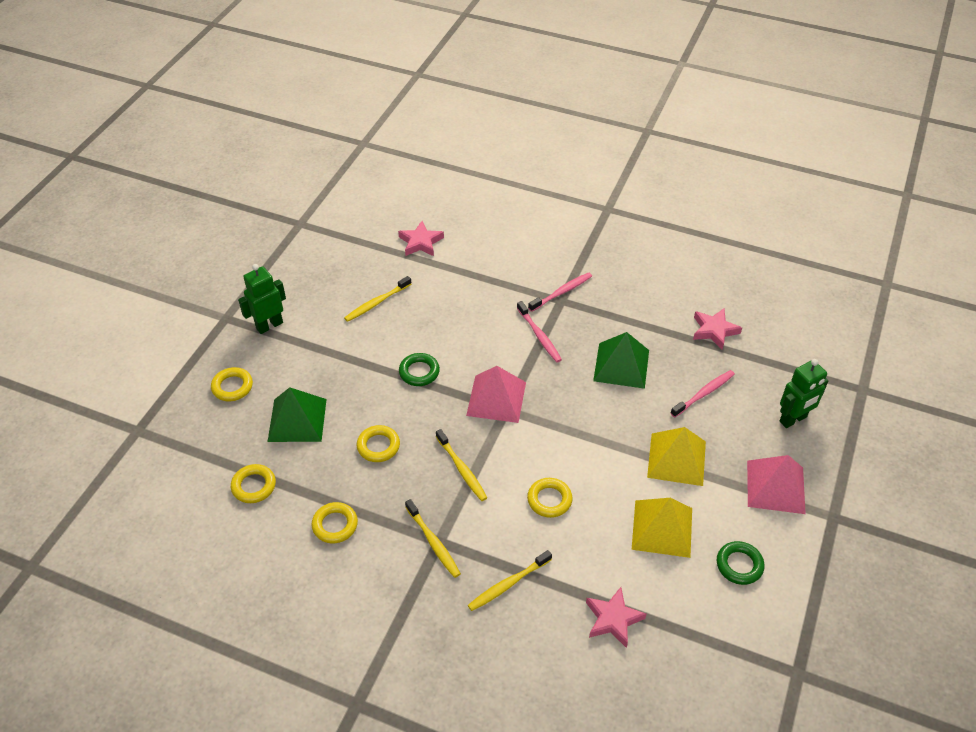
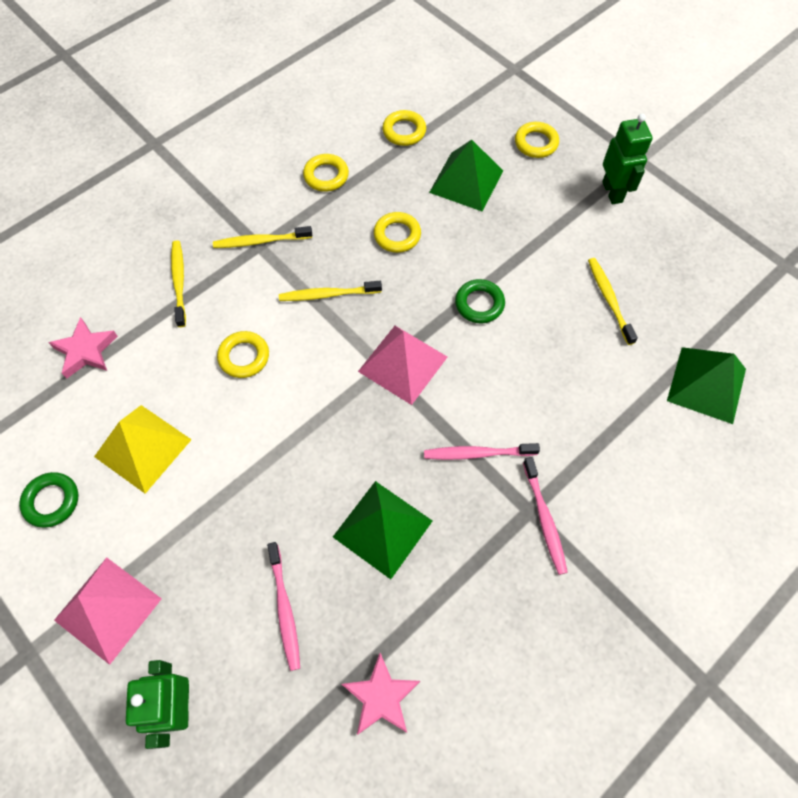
camera: 115 degrees right, 15 degrees up
(421, 242) = (706, 385): pink star -> green pyramid
(676, 459) = (213, 514): yellow pyramid -> none

